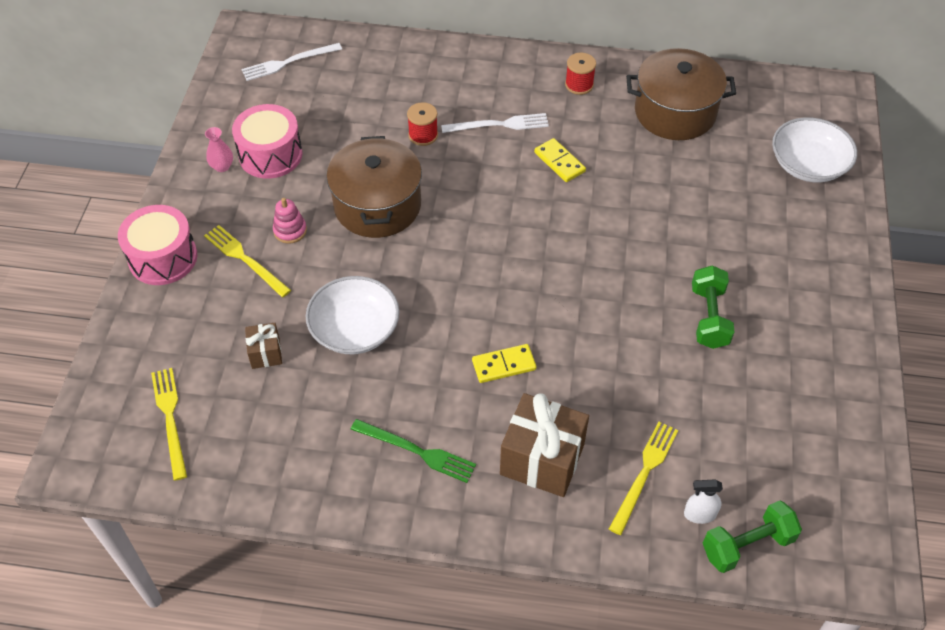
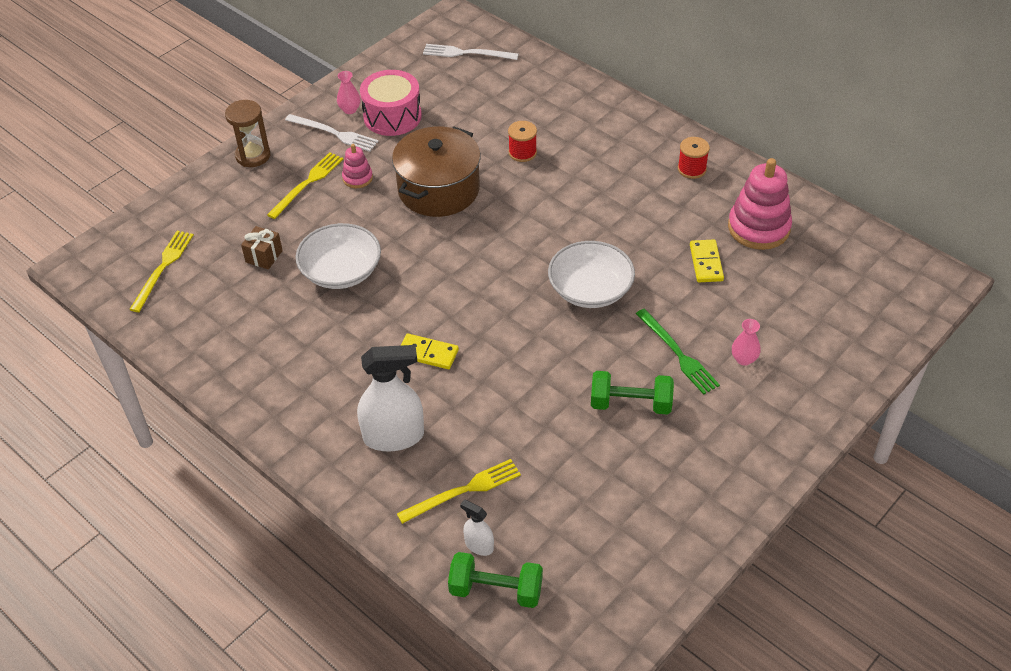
camera: 35 degrees right, 5 degrees down
(163, 258) = (253, 156): pink drum -> brown hourglass
(244, 259) = (307, 183): yellow fork -> yellow fork turned 45 degrees clockwise
(417, 451) = (308, 380): green fork -> green fork (678, 354)
(499, 125) = (593, 171): white fork -> white fork (334, 133)
(542, 459) = (394, 436): brown gift -> white spray bottle
(559, 162) = (616, 223): yellow domino -> yellow domino (706, 263)
(675, 112) = (758, 228): brown pot -> pink stacking toy
(709, 317) = (630, 404): green dumbbell -> green dumbbell turned 60 degrees clockwise
(760, 231) = (744, 359): none -> pink vase
(808, 164) = (845, 326): white bowl -> white bowl (590, 289)

